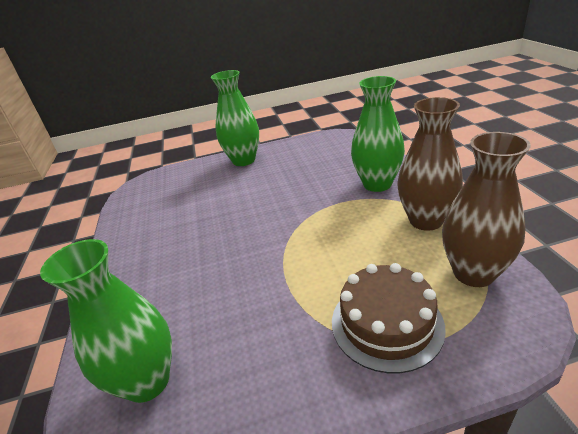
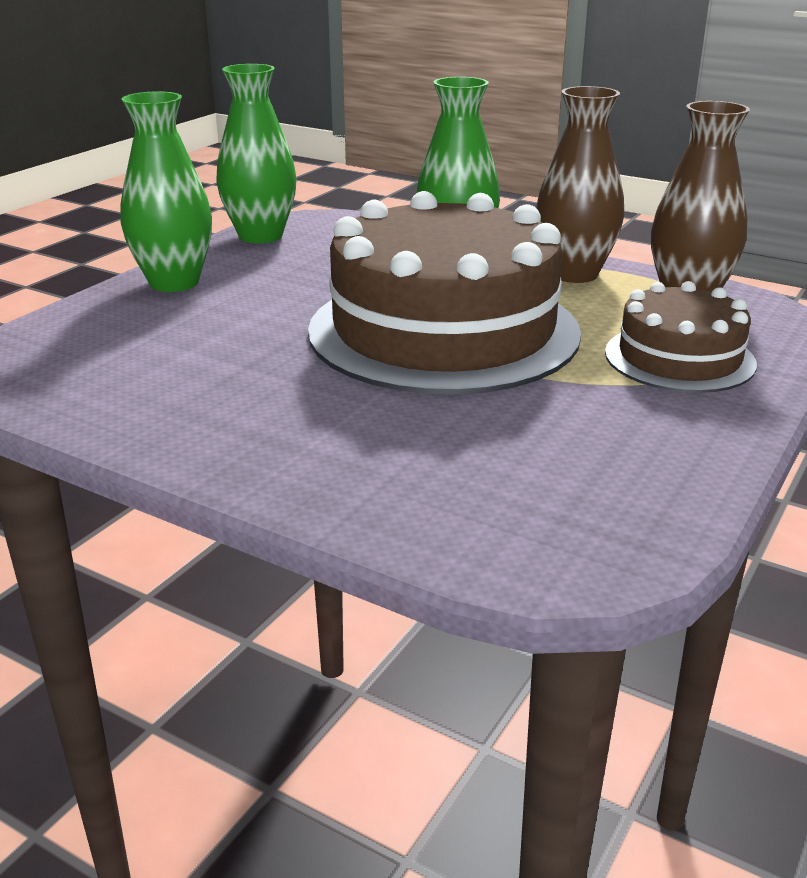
camera: 50 degrees left, 5 degrees down
(147, 381) = (524, 507): green vase -> green vase (260, 236)
(296, 235) = (443, 331): none -> brown cake

